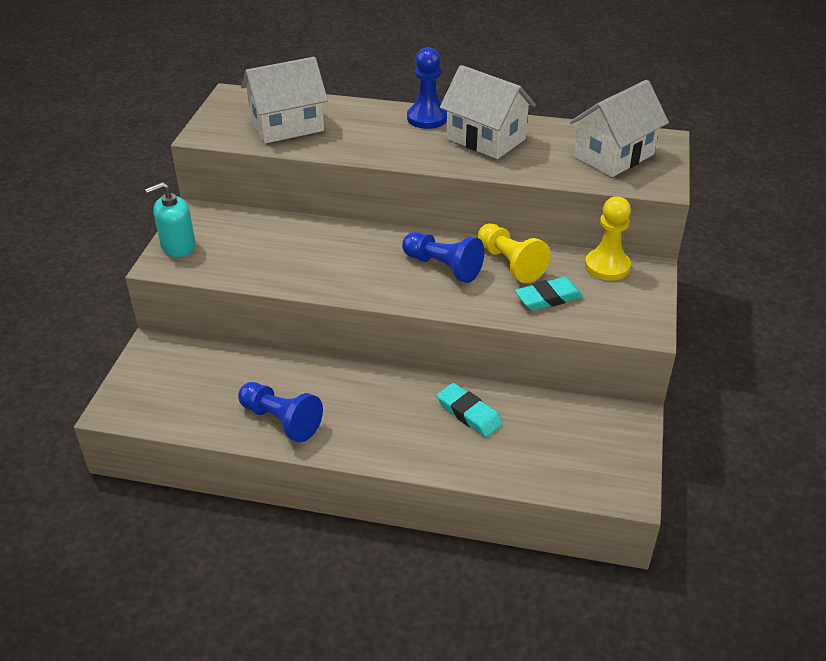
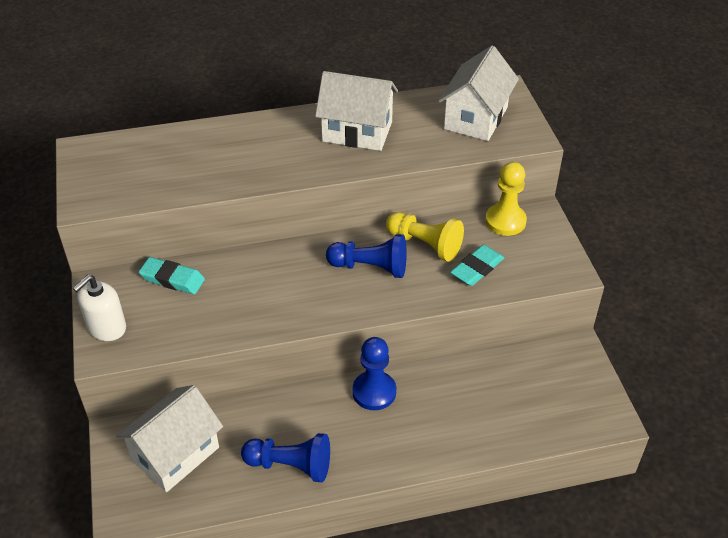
camera: 25 degrees left, 5 degrees up
(178, 246) = (106, 327): turquoise soap dispenser -> white soap dispenser
(287, 126) = (162, 170): white house -> white house (175, 454)
(427, 118) = (290, 123): blue pawn -> blue pawn (374, 392)
(469, 413) = (448, 395): turquoise eraser -> turquoise eraser (172, 279)

